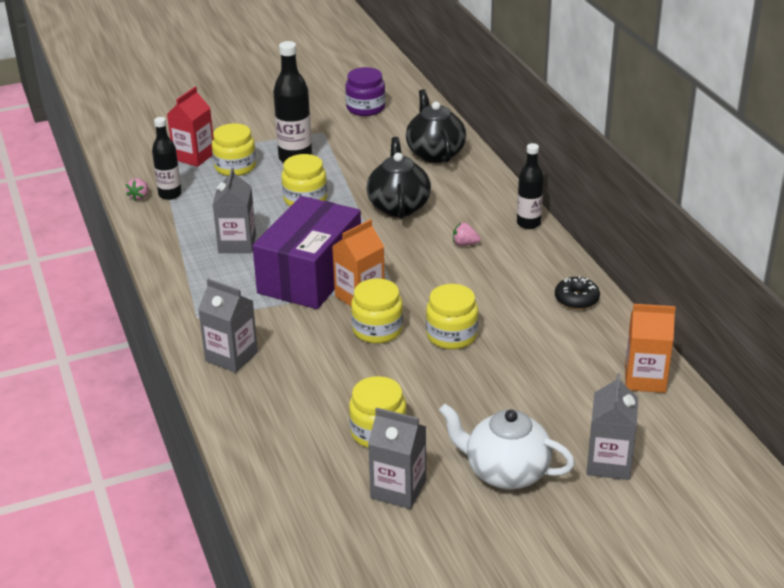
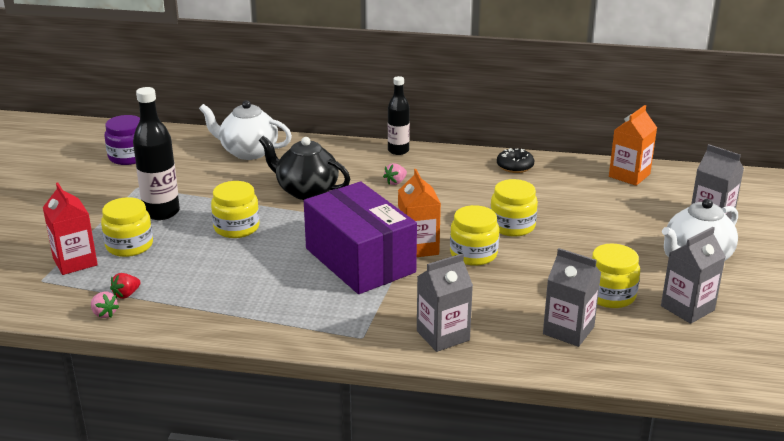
camera: 60 degrees left, 5 degrees down
(170, 194) = (126, 294): black bottle -> red strawberry
(237, 244) = (265, 282): grey carton -> grey carton (568, 330)
(435, 153) = (248, 152): black teapot -> white teapot

